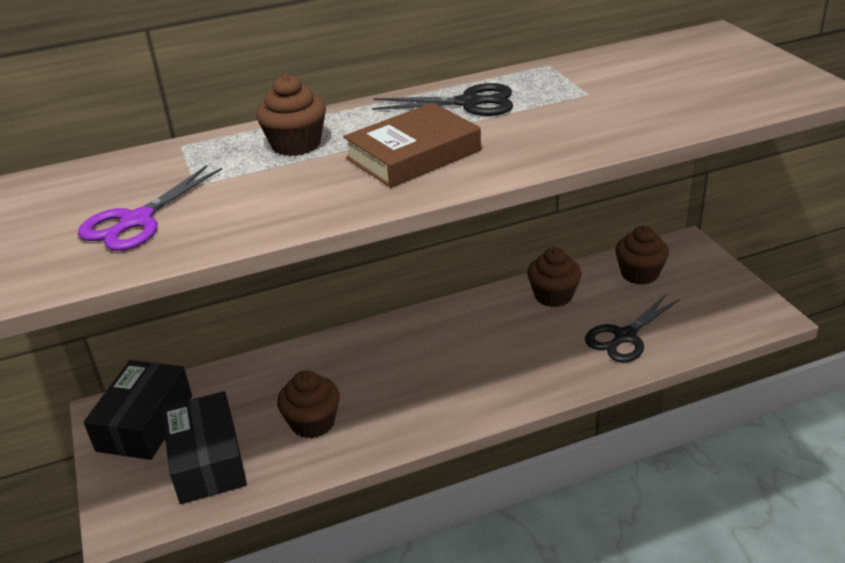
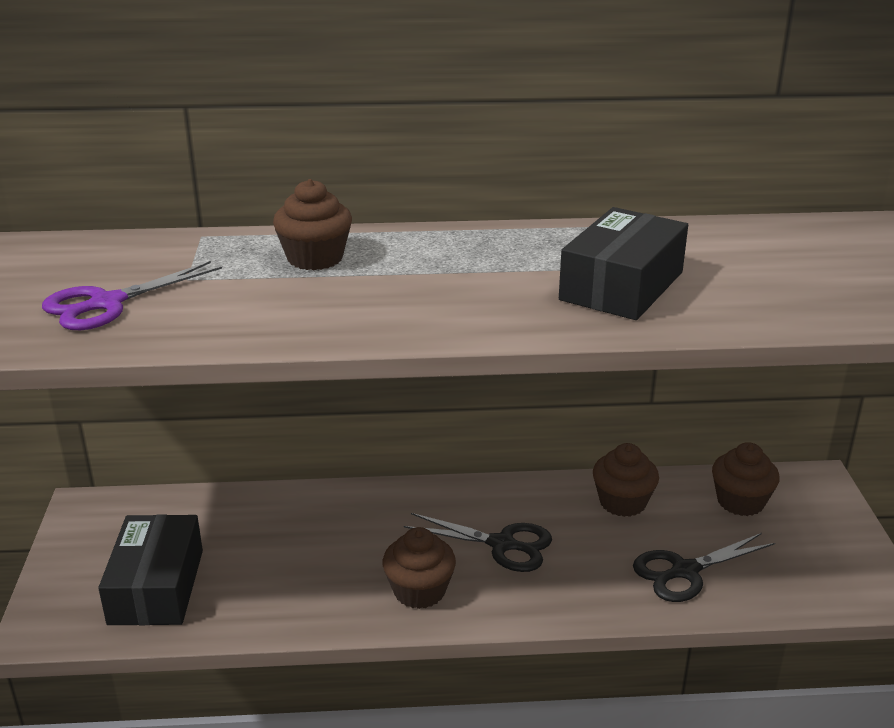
camera: 15 degrees right, 5 degrees down
(145, 423) = (115, 529): black box -> black box (621, 286)
(313, 423) = (283, 576): brown cupcake -> brown cupcake (419, 591)
(413, 155) = (429, 294): brown book -> none
(468, 103) = (527, 250): black scissors -> black scissors (502, 544)

